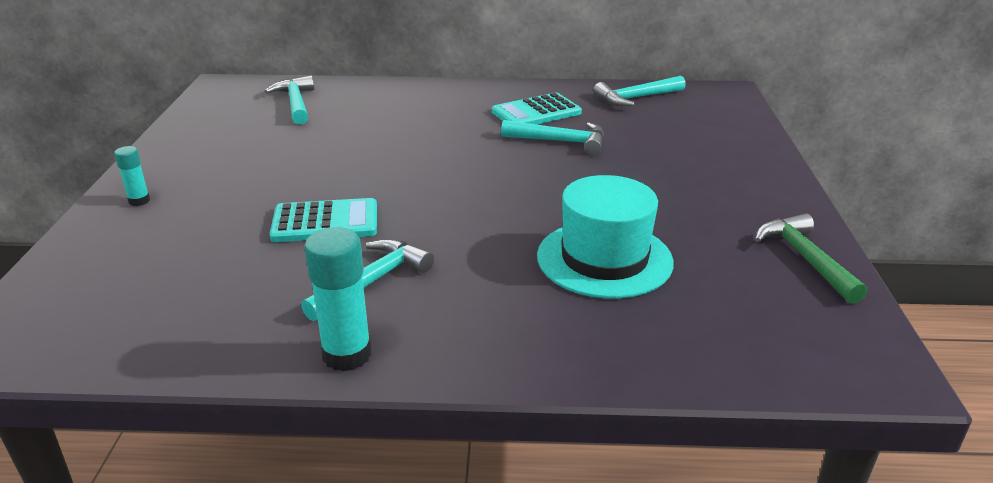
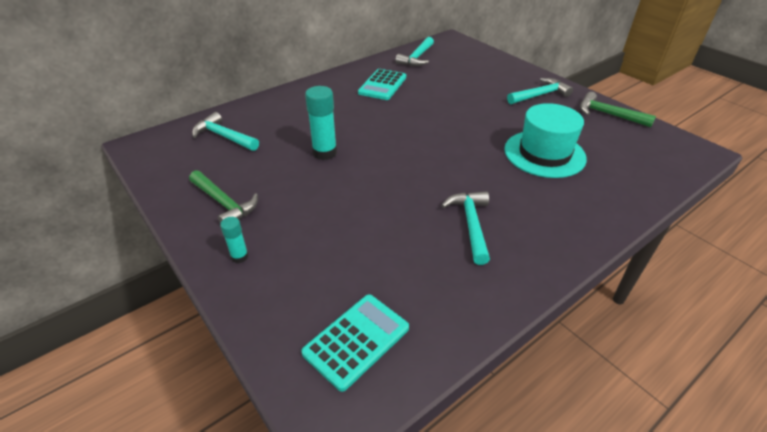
camera: 40 degrees left, 10 degrees up
(200, 156) = (224, 203): none -> green hammer
(325, 222) = (386, 205): turquoise calculator -> turquoise calculator (356, 340)
(347, 355) = (529, 271): turquoise glue stick -> turquoise glue stick (324, 153)
(560, 141) = (423, 98): turquoise hammer -> turquoise hammer (540, 95)

